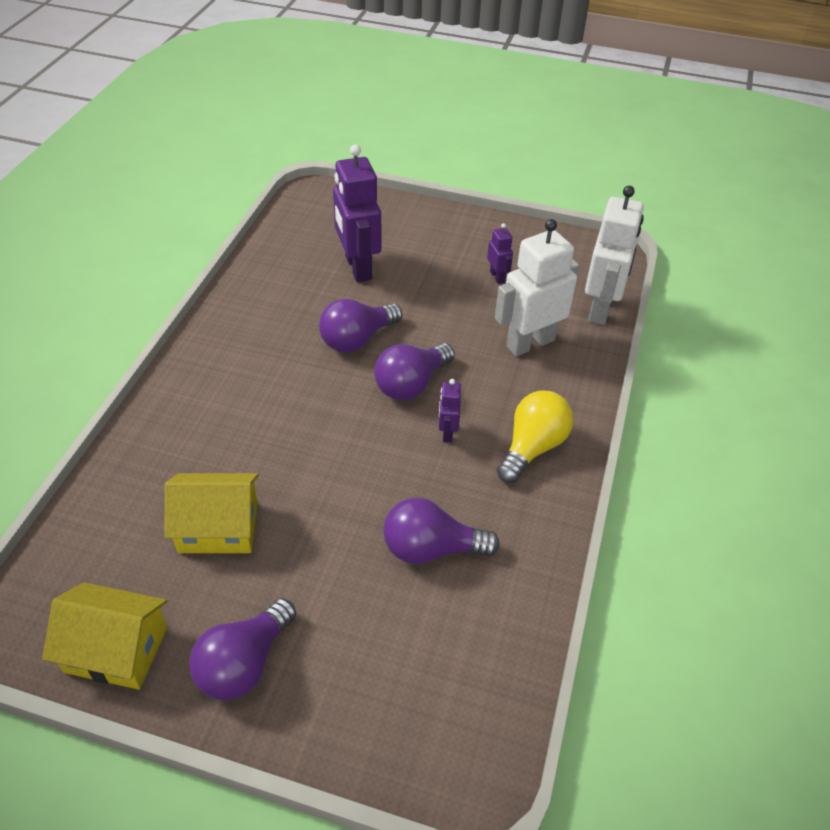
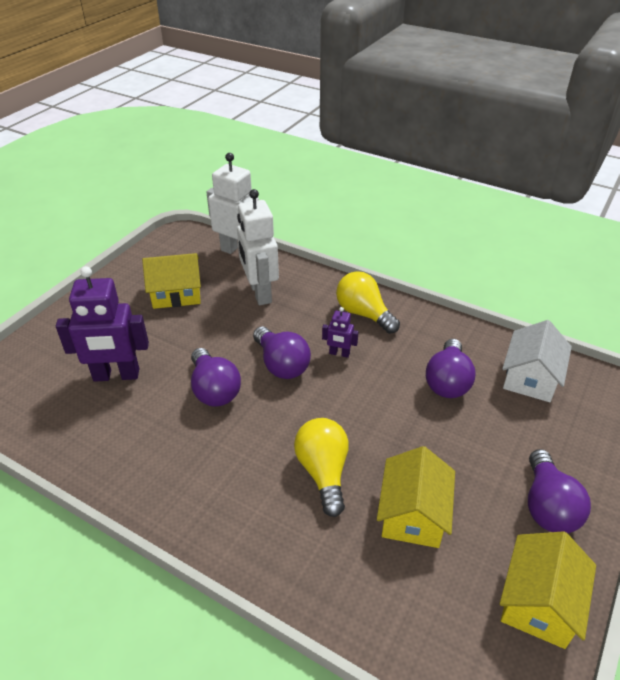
camera: 75 degrees left, 5 degrees down
(244, 664) = (547, 506): purple light bulb -> purple light bulb turned 45 degrees clockwise
(262, 444) = (323, 472): none -> yellow light bulb
(470, 650) = (530, 377): none -> white house
(497, 277) = (176, 294): purple robot -> yellow house

